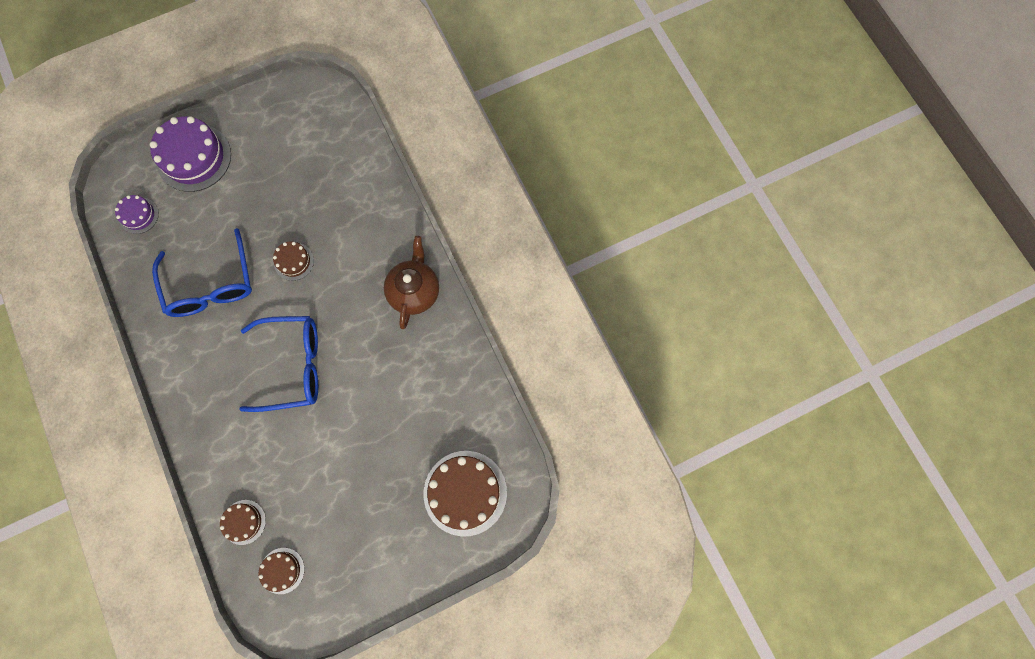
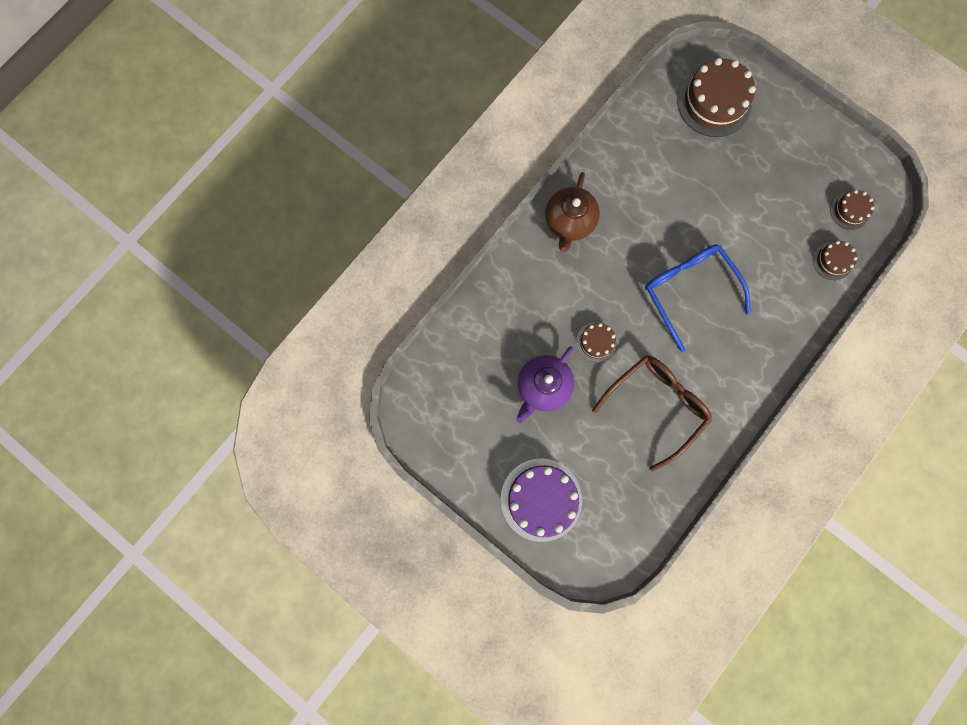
camera: 115 degrees left, 5 degrees up
(139, 215) = (626, 517): purple cake -> none
(211, 285) = (656, 406): blue glasses -> brown glasses
(281, 200) = (543, 387): none -> purple teapot
(414, 291) = (569, 222): brown teapot -> brown teapot turned 60 degrees counterclockwise

